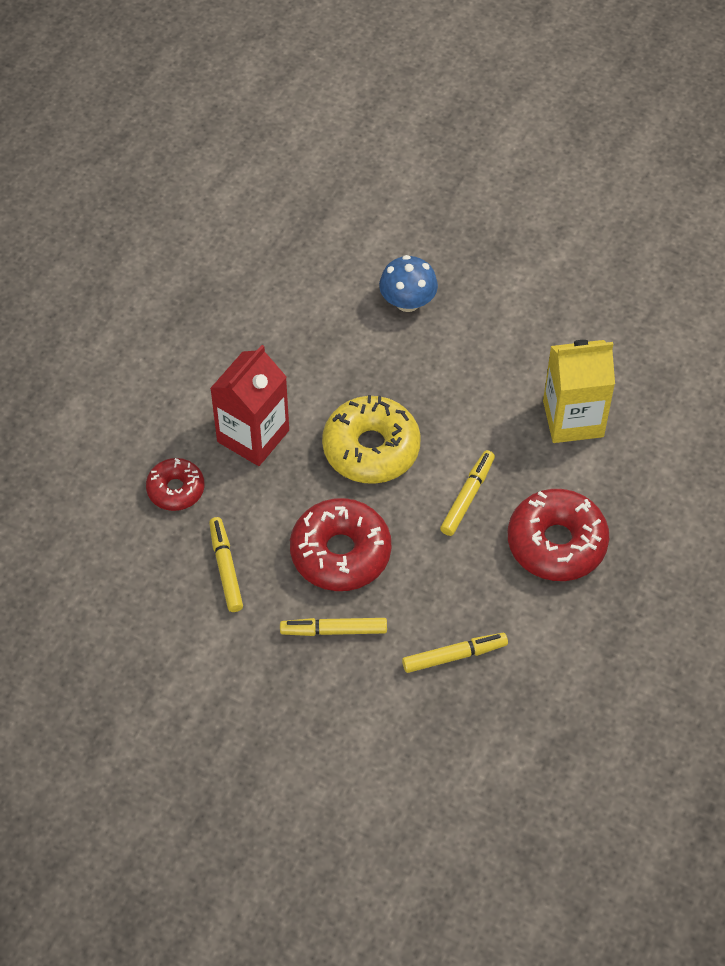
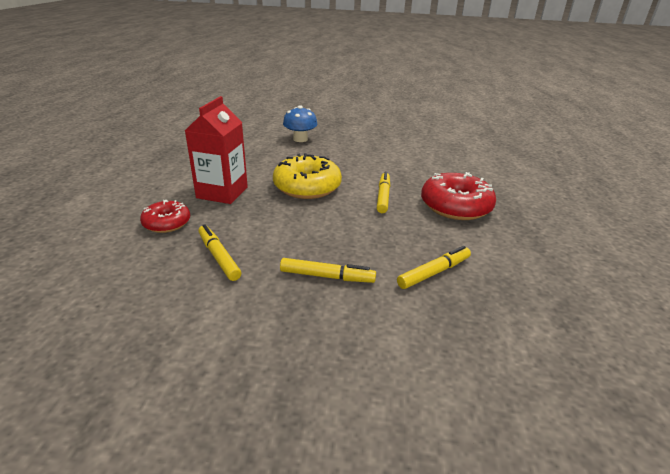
camera: 20 degrees left, 25 degrees down
(334, 630) = (327, 276): yellow marker -> yellow marker turned 150 degrees counterclockwise
(340, 553) = (310, 234): red donut -> none
(573, 418) = (421, 162): yellow carton -> none

